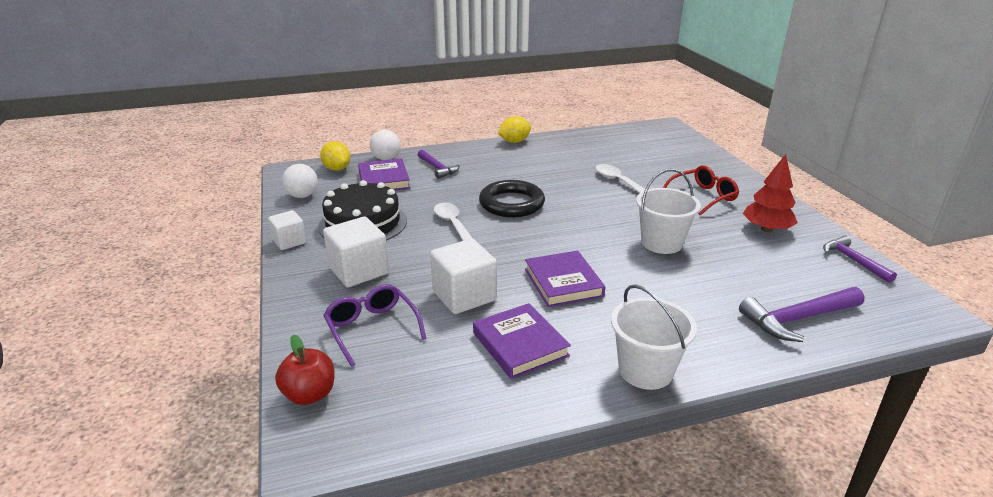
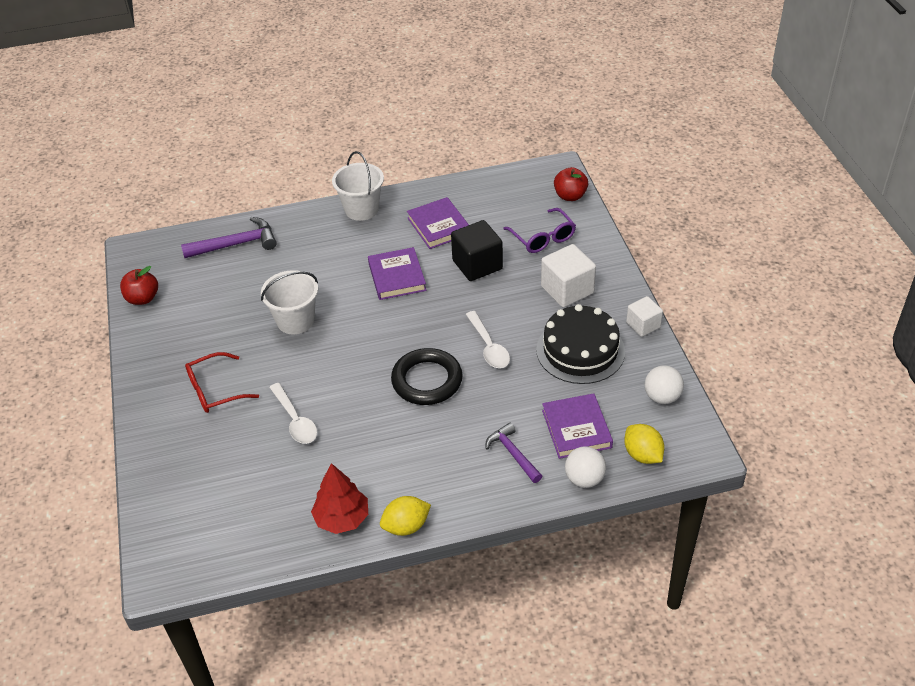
camera: 175 degrees left, 15 degrees up
(464, 296) = (477, 265): white cube -> black cube
(766, 229) = (186, 338): red tree -> red tree (342, 518)
(853, 260) = (143, 298): purple hammer -> red apple

